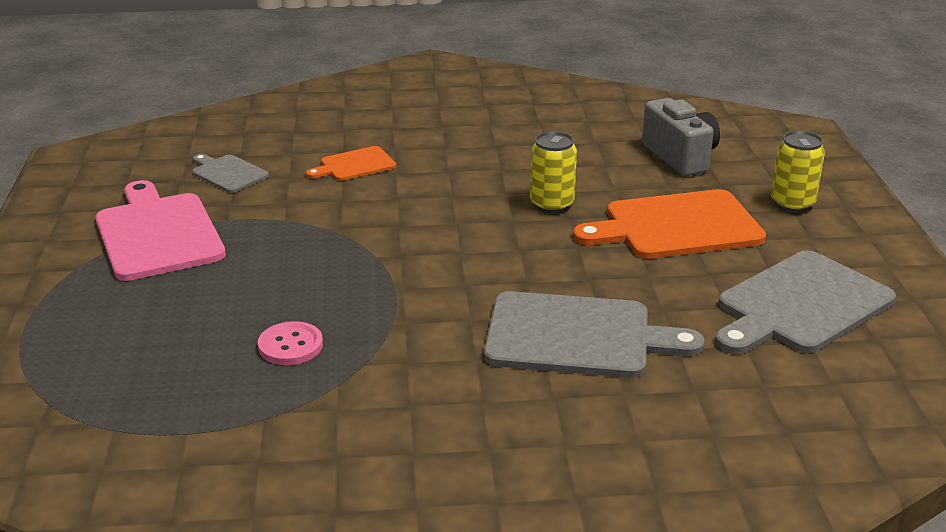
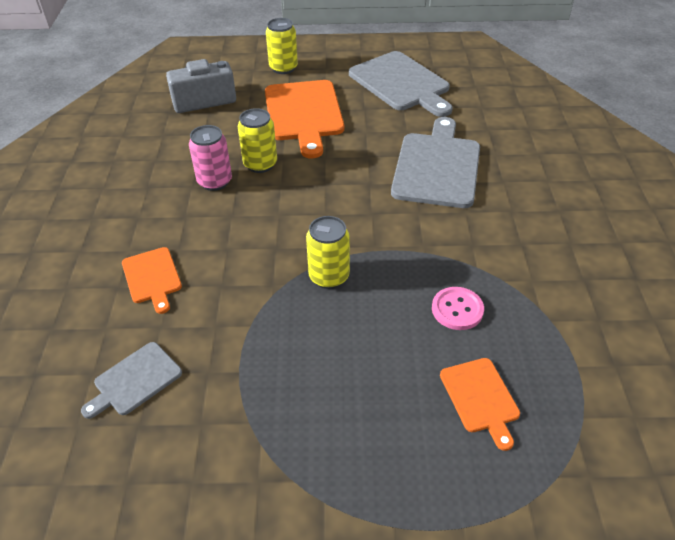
camera: 85 degrees left, 15 degrees up
(157, 233) = (258, 431): pink cutting board -> none
(159, 357) = (480, 398): none -> orange cutting board
(351, 259) = (329, 276): none -> yellow can
(512, 180) = (215, 181): none -> pink can

